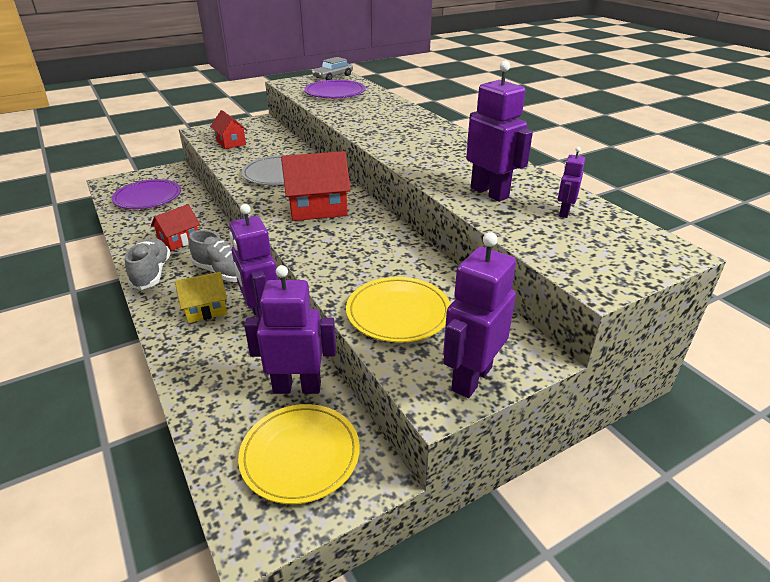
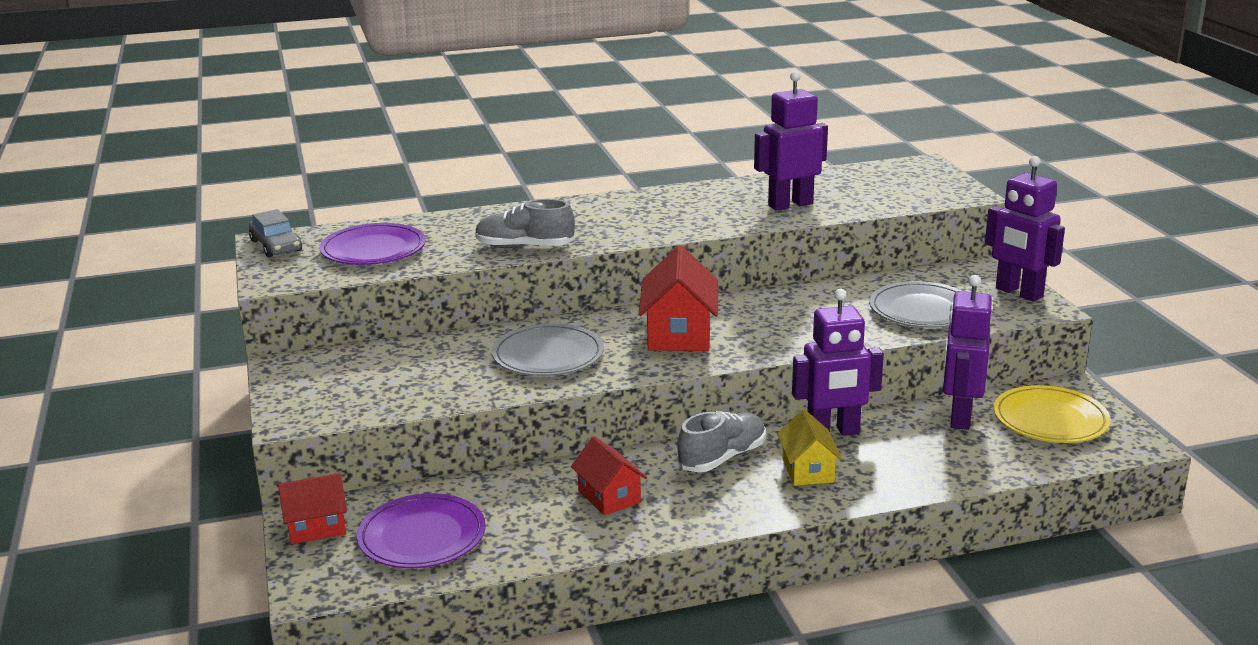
camera: 75 degrees left, 10 degrees down
(152, 273) = (701, 516): grey shoe -> grey shoe (524, 247)
(231, 142) = (381, 391): red house -> red house (316, 527)
(398, 312) = (922, 310): yellow plate -> grey plate
(564, 212) = (843, 184): purple robot -> none

